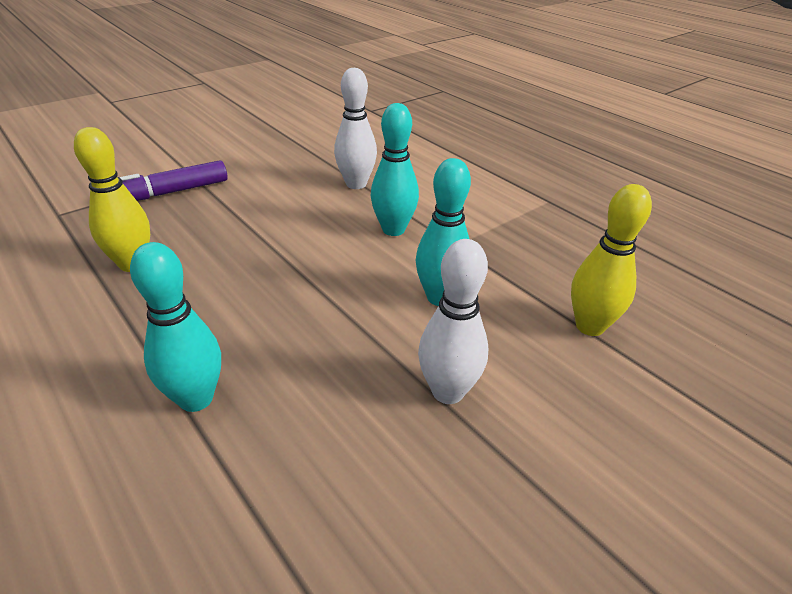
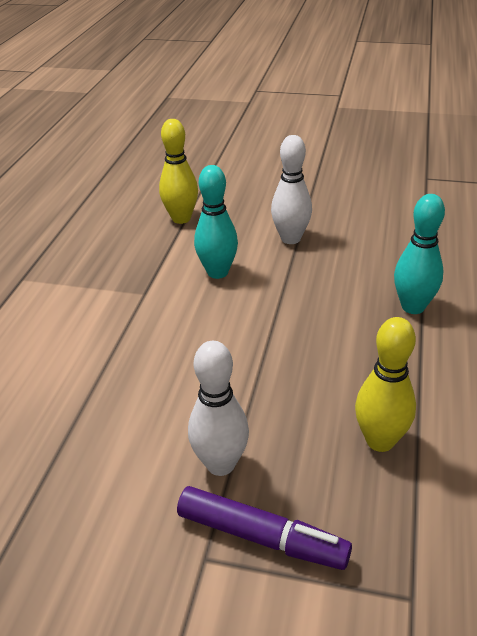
camera: 125 degrees left, 0 degrees up
(356, 184) = (92, 399): white bowling pin -> white bowling pin (220, 464)
(393, 229) = (155, 331): turquoise bowling pin -> none

